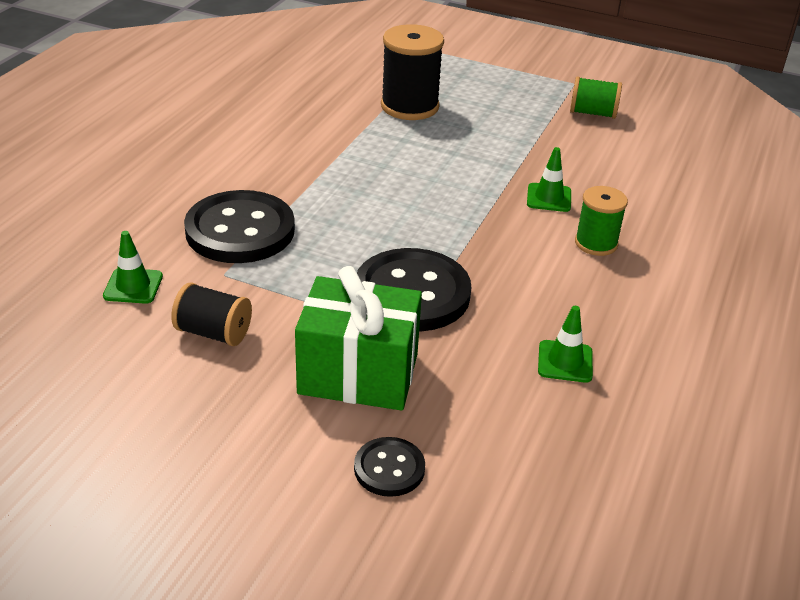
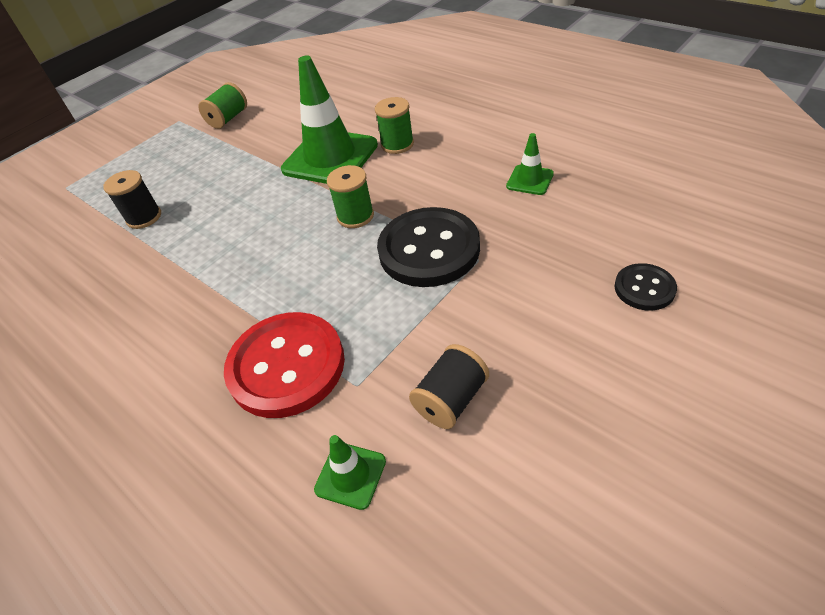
camera: 65 degrees left, 10 degrees up
(240, 230) = (286, 366): black button -> red button
(358, 374) = (528, 295): green gift -> none
(409, 106) = (144, 217): black spool -> black spool, size x0.61
(451, 234) = (355, 216): none -> green spool
(549, 198) = (330, 157): green traffic cone -> green traffic cone, size x2.18

